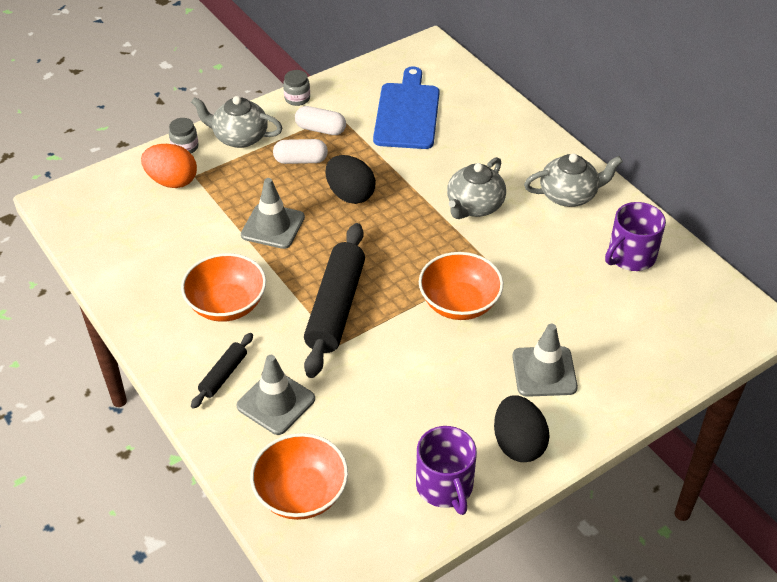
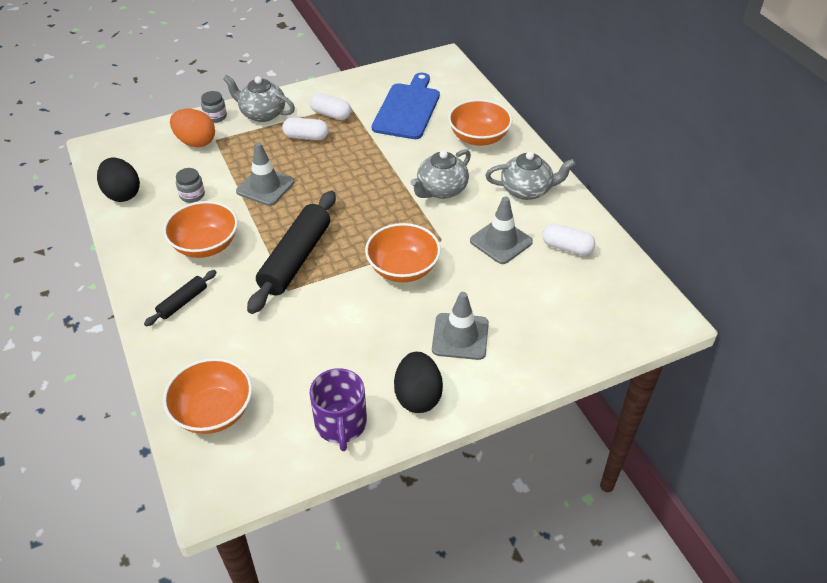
camera: 10 degrees right, 0 degrees up
(276, 402) = (218, 331): grey traffic cone -> grey traffic cone (501, 241)
(297, 98) = (319, 88): grey jar -> grey jar (192, 195)
(350, 195) = (338, 169): black egg -> black egg (122, 194)
(498, 139) = (478, 137): none -> orange bowl
(630, 256) = (567, 247): purple mug -> white capsule

